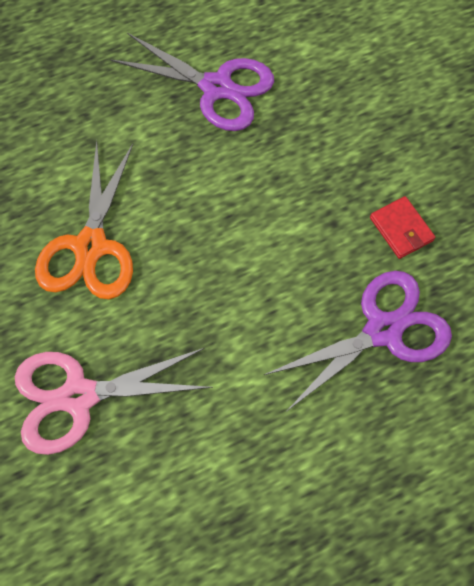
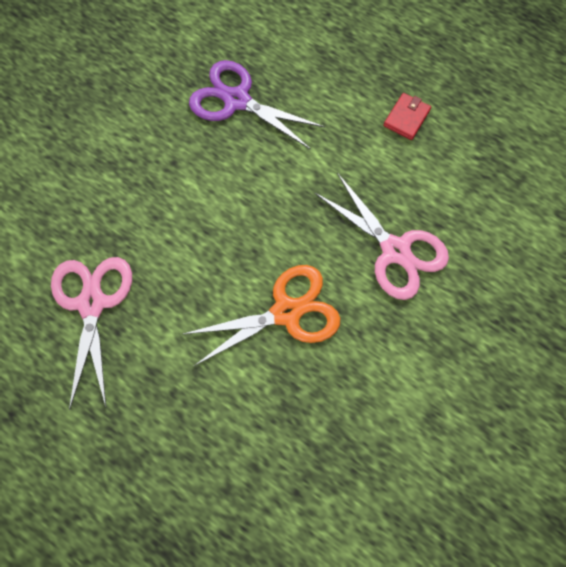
camera: 120 degrees left, 5 degrees up
(217, 88) = (92, 303): purple scissors -> pink scissors
(401, 229) = (155, 120): red wallet -> red wallet (406, 118)

